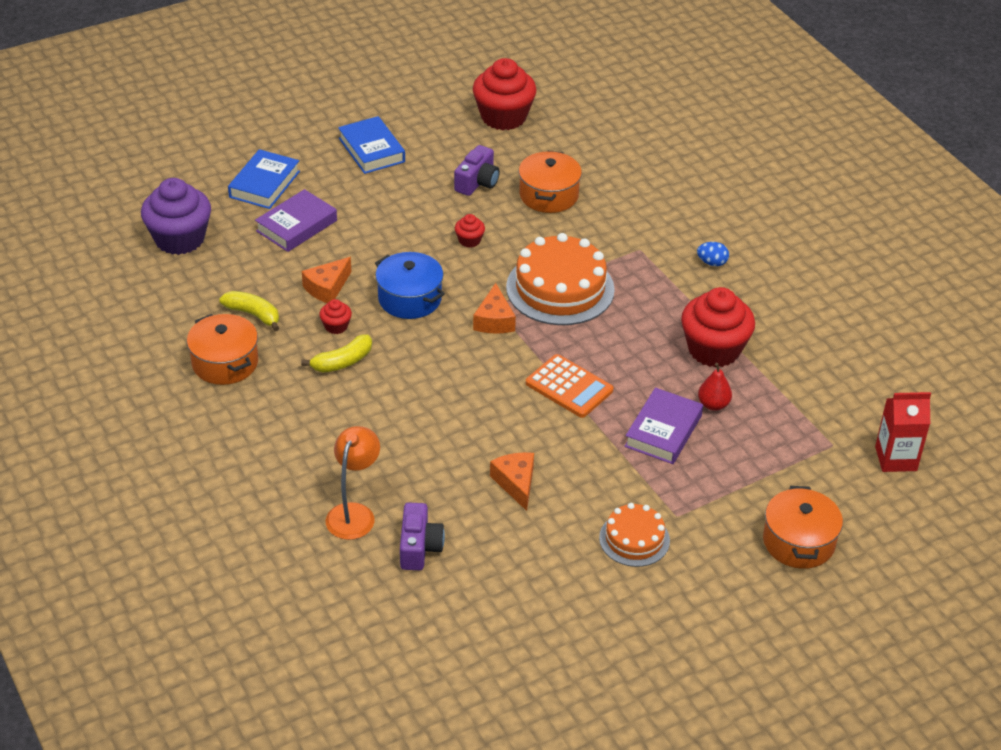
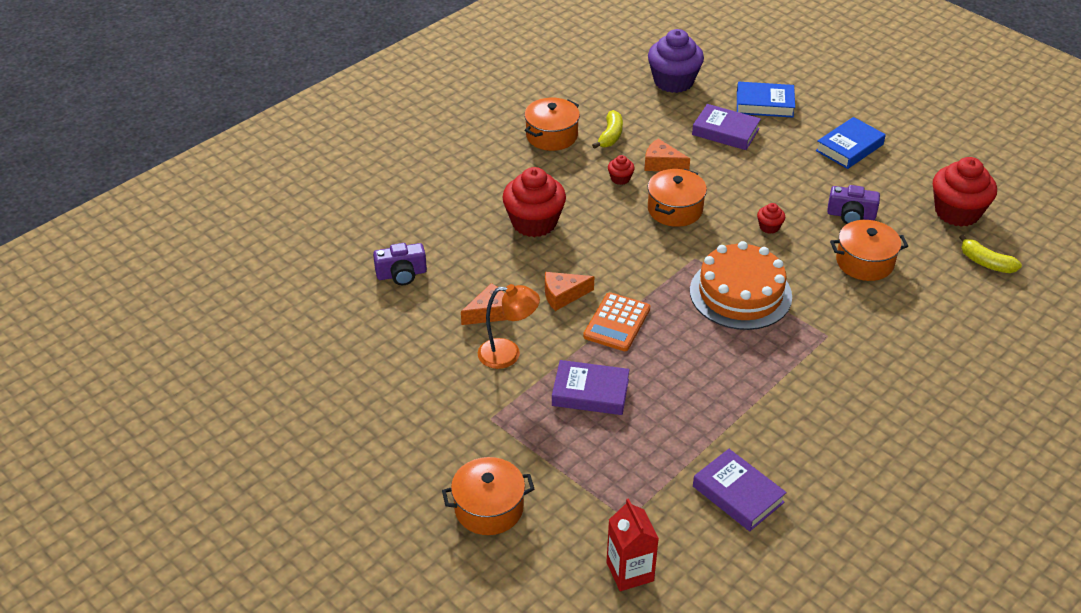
camera: 75 degrees right, 0 degrees up
(342, 362) = (582, 191): yellow banana -> yellow banana (985, 263)
(354, 513) = (424, 233): orange lamp -> orange lamp (508, 354)
(409, 298) = (675, 209): blue pot -> orange pot
(494, 320) = (676, 262): orange cheese -> orange cheese (563, 295)
(634, 539) = (453, 395): orange cake -> none
(712, 263) = (841, 389): blue egg -> none
(713, 404) = (640, 421): red pear -> none
(714, 349) = (716, 410): red cupcake -> red cupcake (534, 222)
(821, 364) = (738, 494): none -> purple book

